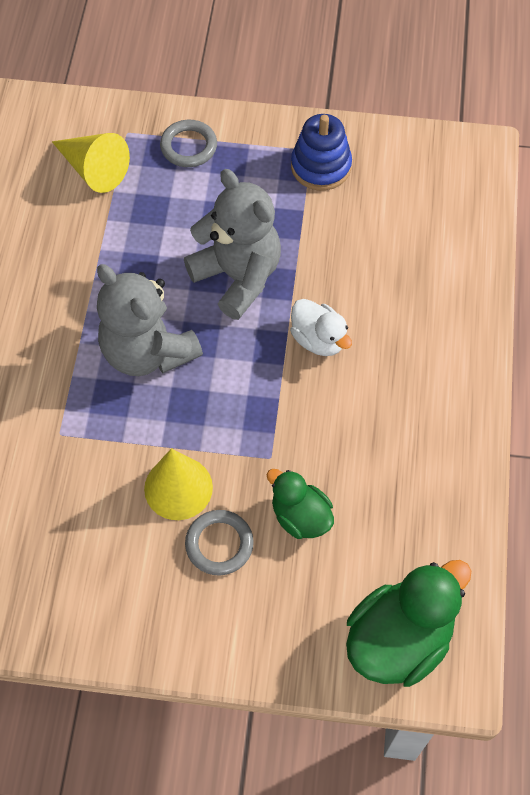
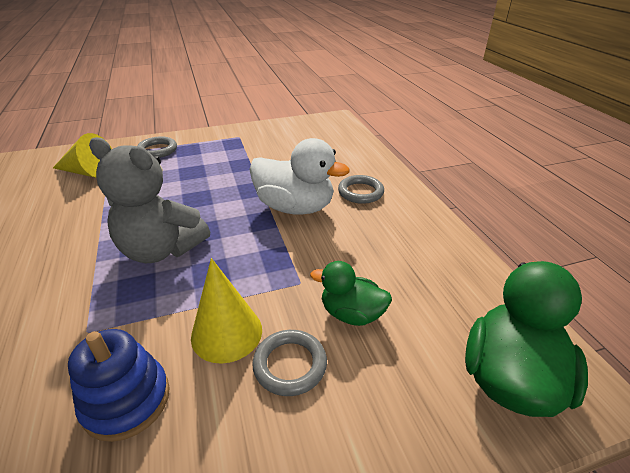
camera: 25 degrees left, 25 degrees down
(237, 277) = (218, 194): grey teddy bear -> none
(318, 339) = (295, 207): white duck -> white duck, size x1.69
(321, 166) = (249, 140): blue stacking toy -> blue stacking toy (126, 400)
(414, 343) = (360, 192): none -> grey ring

